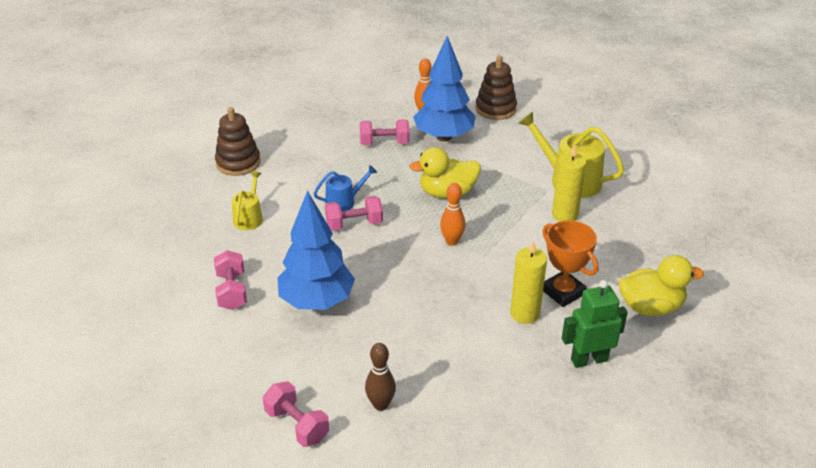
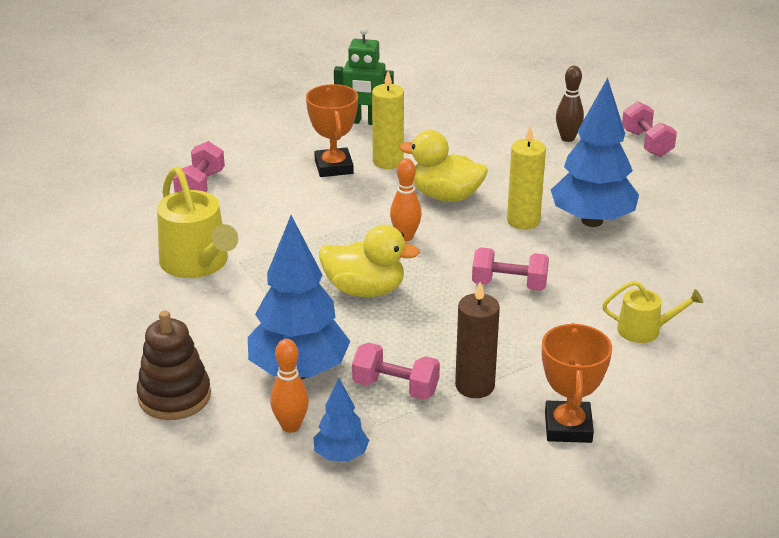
camera: 155 degrees left, 5 degrees down
(232, 291) = (685, 253): pink dumbbell -> pink dumbbell (200, 186)
(238, 163) = (640, 420): brown stacking toy -> none
(249, 217) = (644, 330): yellow watering can -> yellow watering can turned 120 degrees counterclockwise
(278, 149) = (568, 427): none -> orange trophy
(341, 155) = (474, 386): none -> brown candle
(344, 202) = (507, 316): blue watering can -> none
(388, 107) = (341, 455): none -> blue tree
(564, 215) = (251, 228): yellow candle -> yellow candle (523, 221)
(650, 307) = (266, 138): yellow duck -> yellow duck (445, 196)

